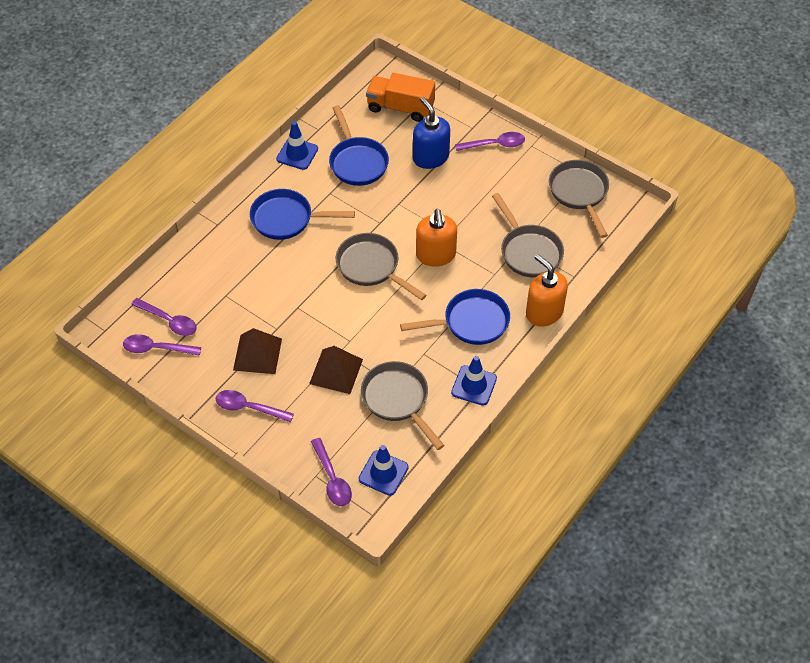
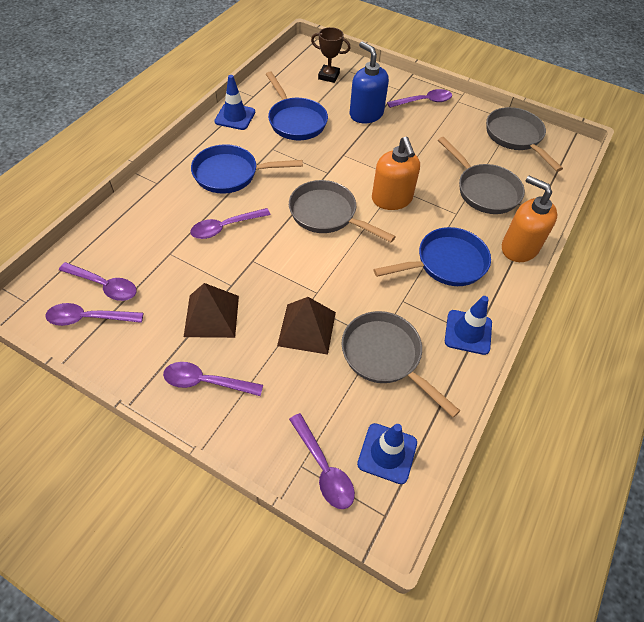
camera: 10 degrees left, 0 degrees up
(276, 274) = (225, 227): none -> purple spoon
(400, 107) = (328, 76): orange truck -> brown trophy

